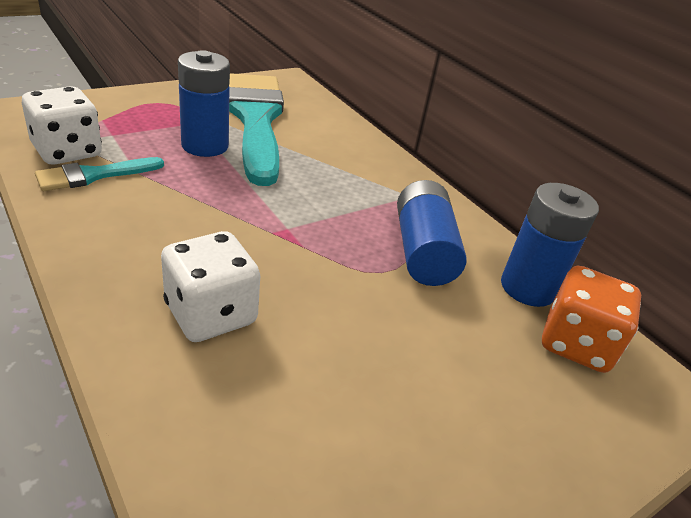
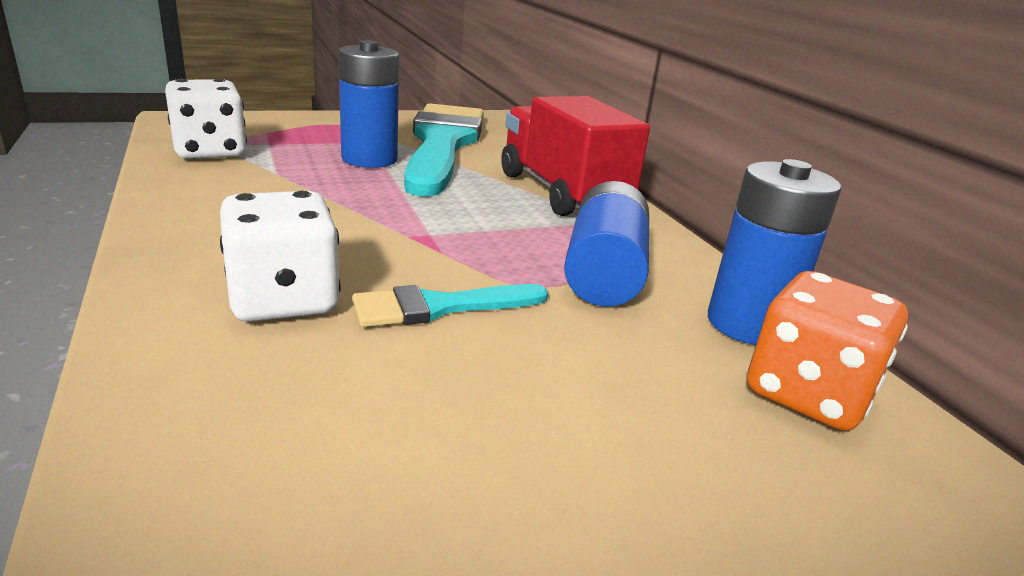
camera: 15 degrees right, 10 degrees down
(94, 175) = (225, 171): turquoise brush -> turquoise brush (440, 307)
(367, 168) = (562, 192): none -> red truck

